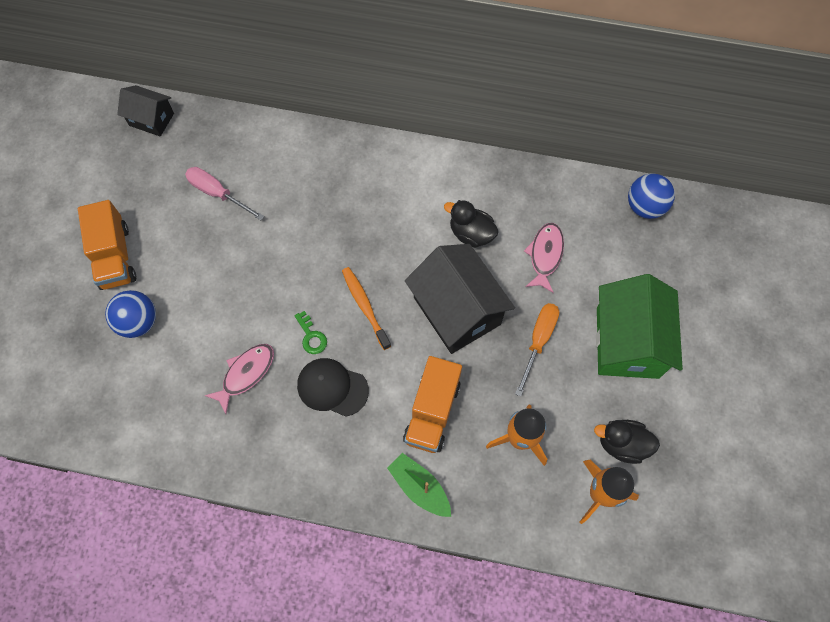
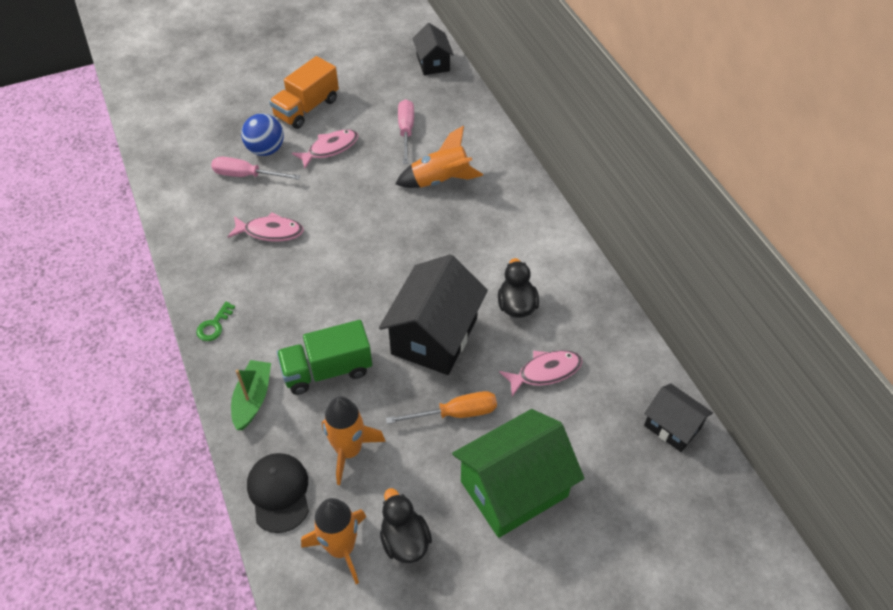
camera: 55 degrees right, 15 degrees down
(158, 357) = (246, 175): none -> pink screwdriver
(185, 267) = (330, 149): none -> pink fish
(298, 204) = (440, 180): none -> orange rocket
(311, 336) = (332, 253): green key -> green key (214, 325)
(332, 387) = (299, 290): black cap -> black cap (279, 492)
(365, 307) = (386, 272): orange toothbrush -> none
(432, 411) = (327, 370): orange truck -> green truck
(644, 207) = (672, 426): blue ball -> black house

